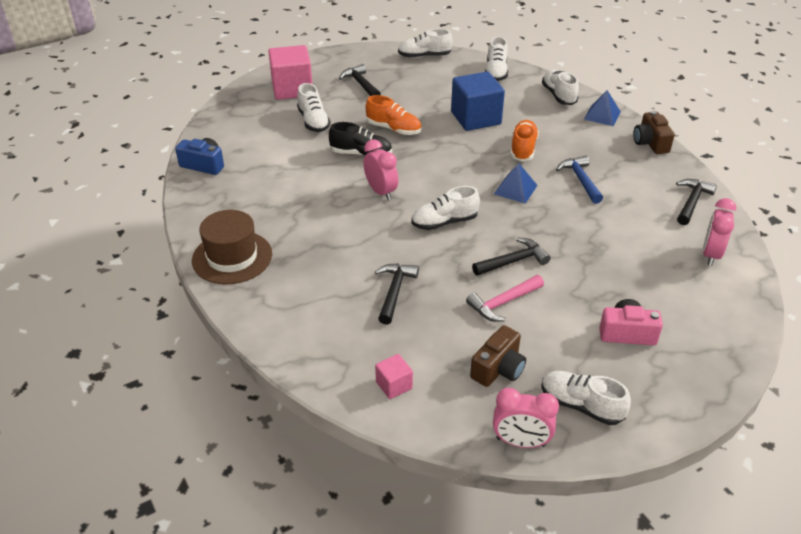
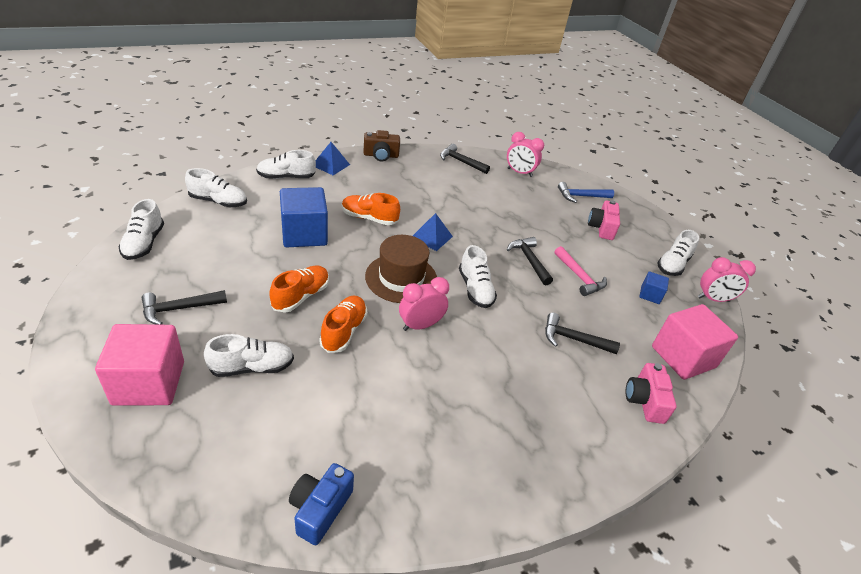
camera: 90 degrees left, 0 degrees up
(232, 257) = (529, 474): brown hat -> brown hat (401, 278)
(321, 341) = (645, 401): none -> pink camera
(361, 154) = (344, 331): black shoe -> orange shoe
(394, 385) = (683, 357): pink cube -> pink cube, size x2.07
(498, 369) = (650, 295): brown camera -> blue cube
(520, 442) = (713, 299): pink clock -> pink clock turned 75 degrees clockwise
(580, 180) = (424, 200): blue hammer -> blue hammer (581, 196)

